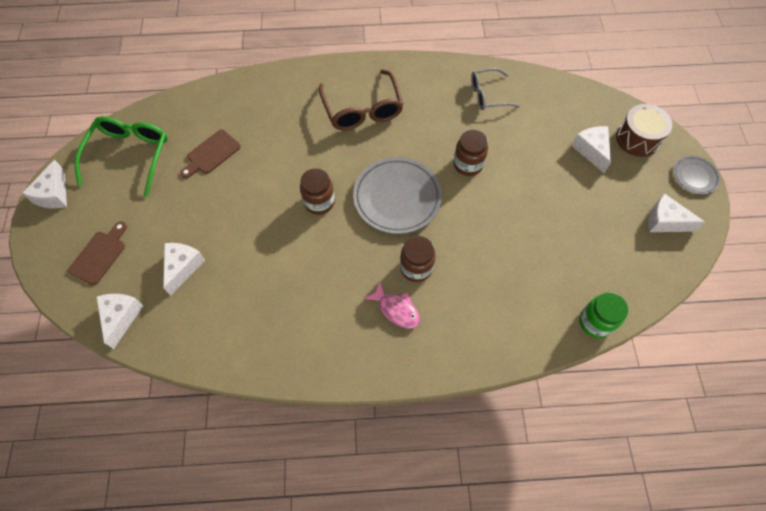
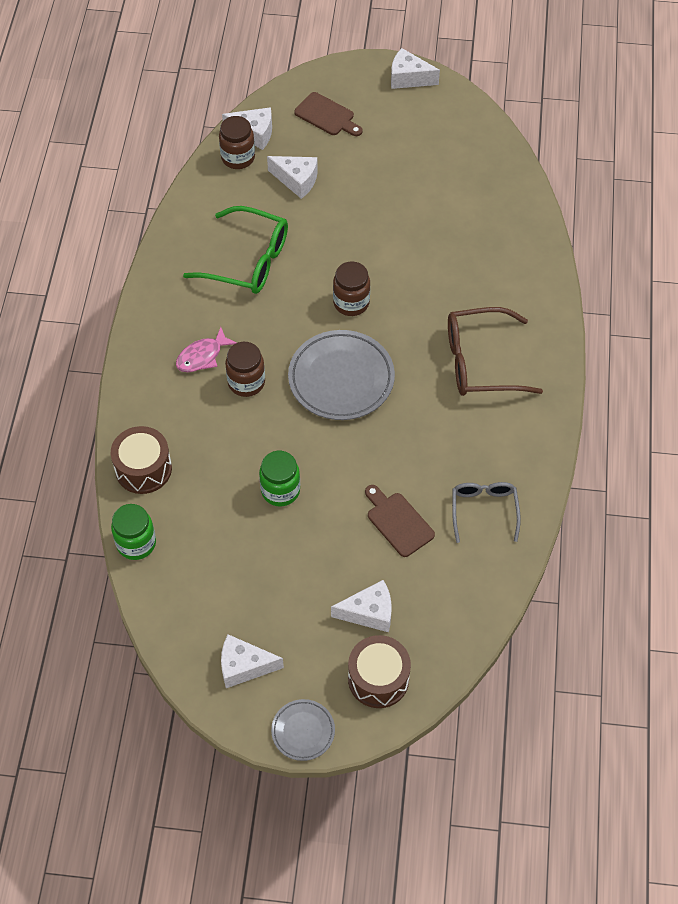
camera: 100 degrees right, 5 degrees down
(129, 155) = (448, 137): green glasses -> green glasses (248, 261)
(211, 154) = (437, 208): brown cutting board -> brown cutting board (398, 522)
(468, 164) = (374, 462): brown jar -> brown jar (238, 158)
(512, 223) = (280, 490): none -> green jar
(524, 333) = (143, 469): none -> brown drum
(665, 221) = (244, 666): white cheese -> white cheese turned 120 degrees counterclockwise

